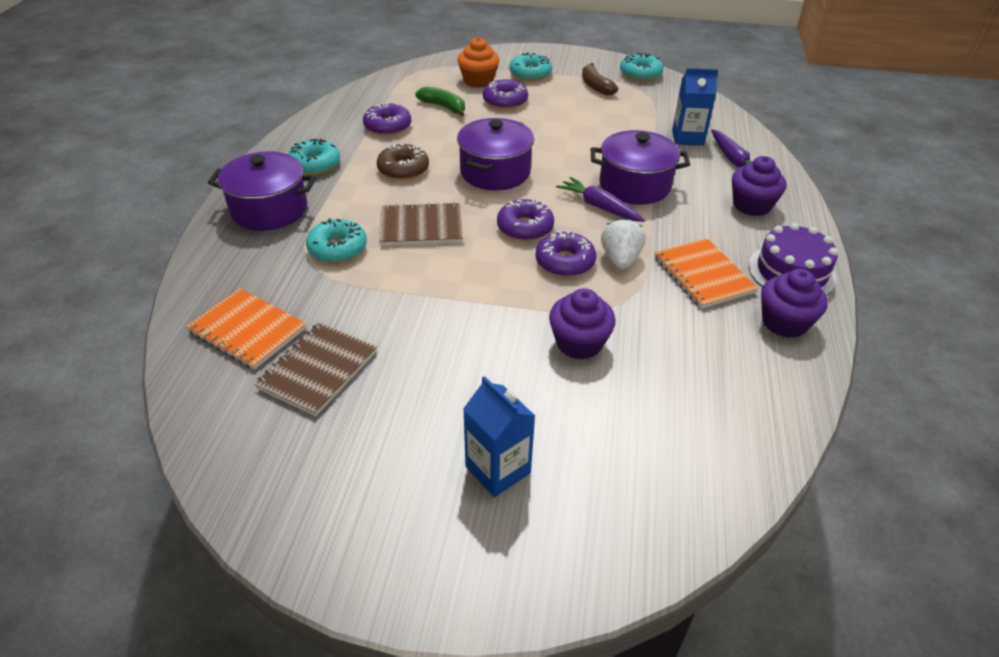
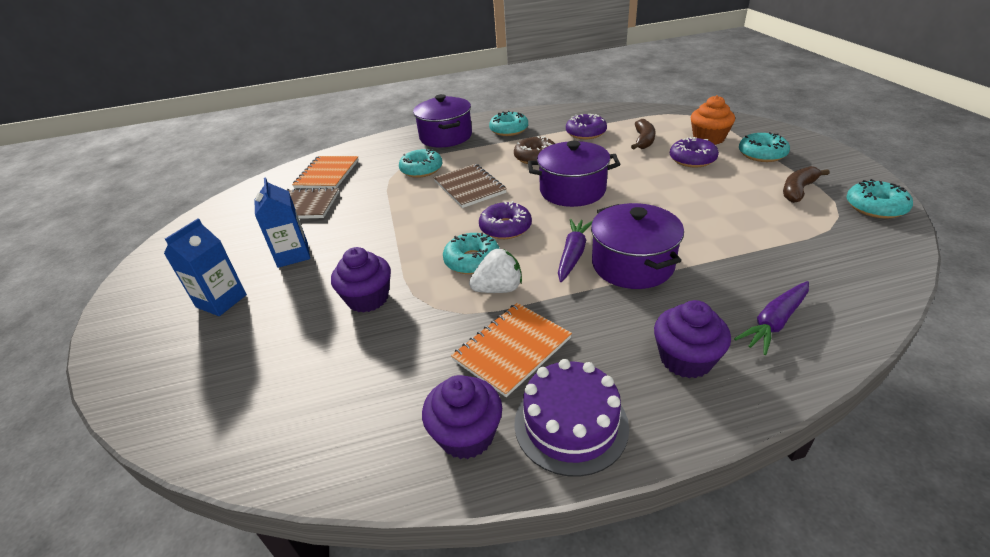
camera: 70 degrees right, 5 degrees down
(443, 107) = (643, 140): green banana -> brown banana
(565, 262) = (472, 260): purple donut -> turquoise donut
(687, 138) = (778, 274): blue carton -> blue carton (293, 255)

